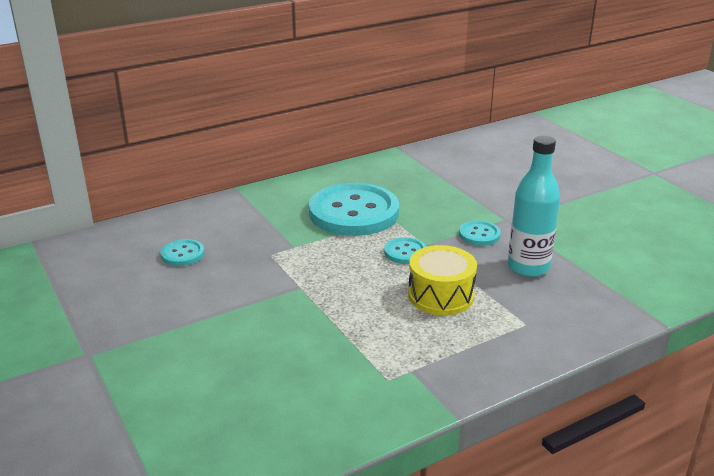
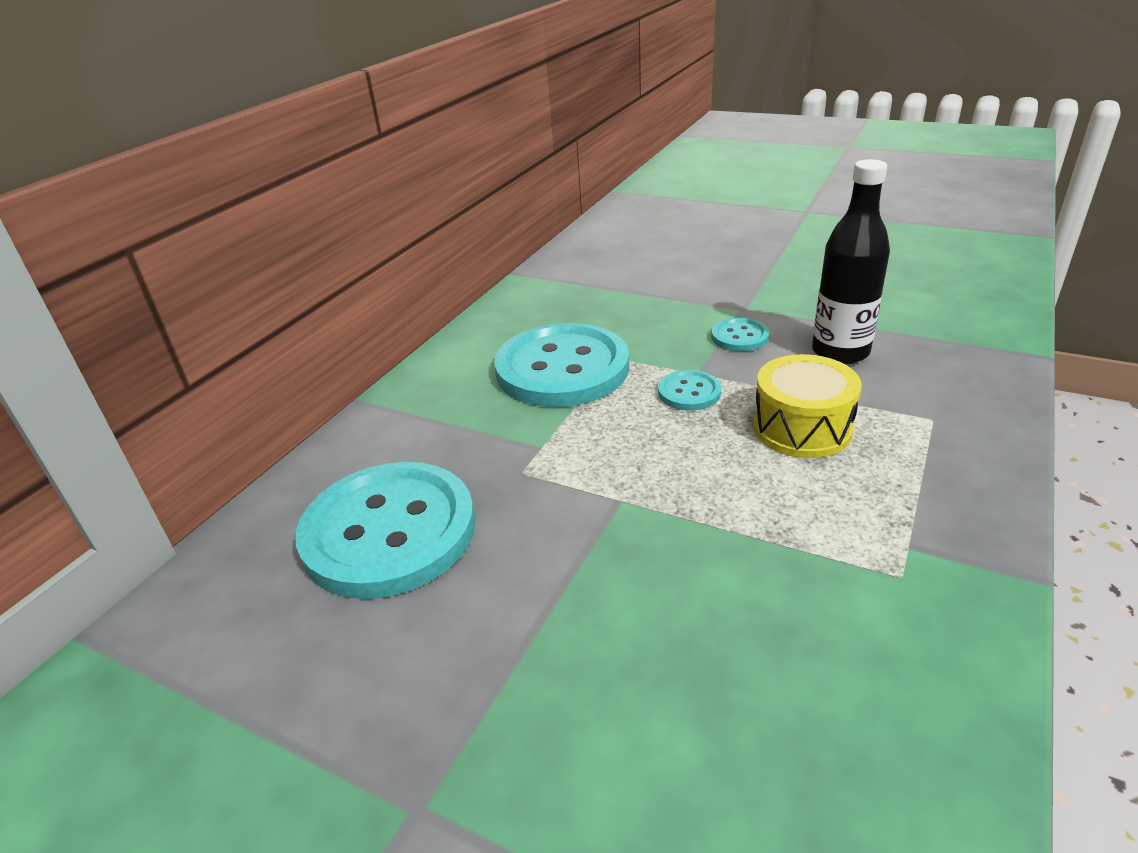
camera: 30 degrees left, 5 degrees up
(182, 254) = (389, 532): turquoise button -> turquoise button, size x2.29
(528, 267) = (840, 352): turquoise bottle -> black bottle

